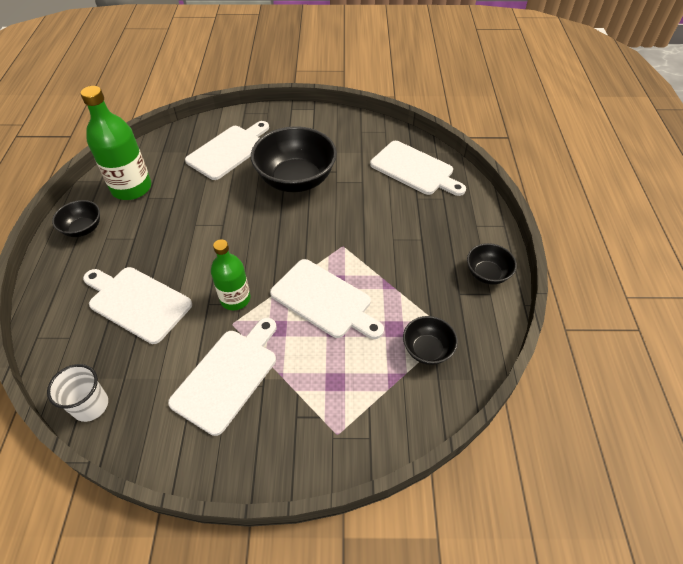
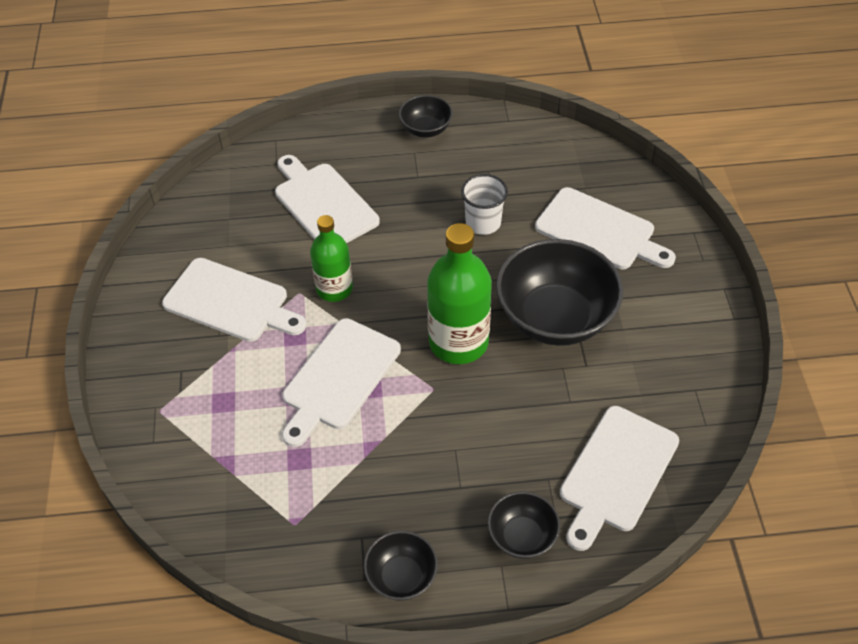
camera: 85 degrees right, 0 degrees up
(90, 405) = (199, 202): white cup -> white cup (483, 223)
(131, 188) = (502, 151): green bottle -> green bottle (458, 342)
(137, 302) = (323, 204): white cutting board -> white cutting board turned 60 degrees counterclockwise
(427, 350) = (267, 497): black bowl -> black bowl (522, 536)

